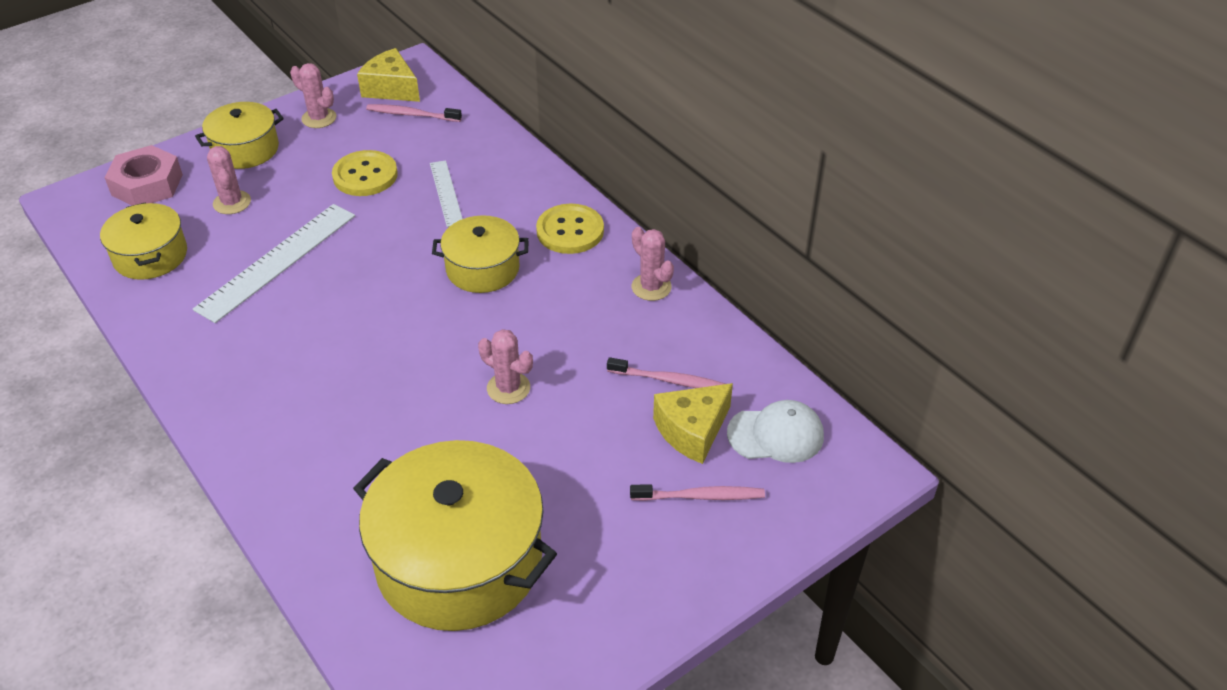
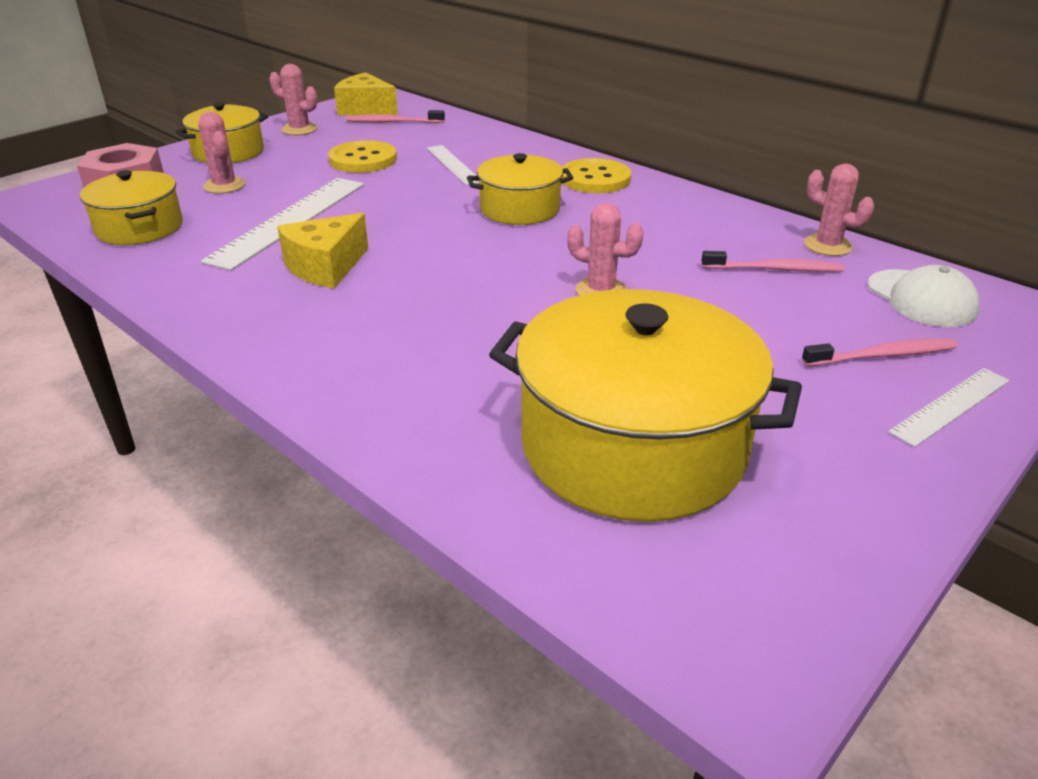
camera: 10 degrees left, 10 degrees down
(651, 287) = (704, 208): pink cactus -> pink cactus (827, 246)
(692, 431) = (829, 304): yellow cheese -> yellow cheese (326, 267)
(720, 557) = (950, 405): none -> white ruler
(776, 435) = (921, 298): white cap -> white cap turned 75 degrees clockwise

